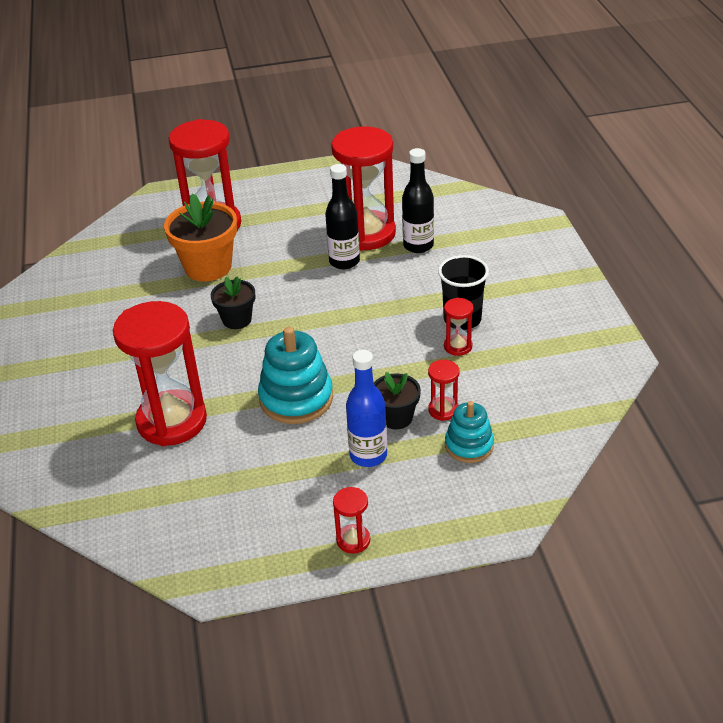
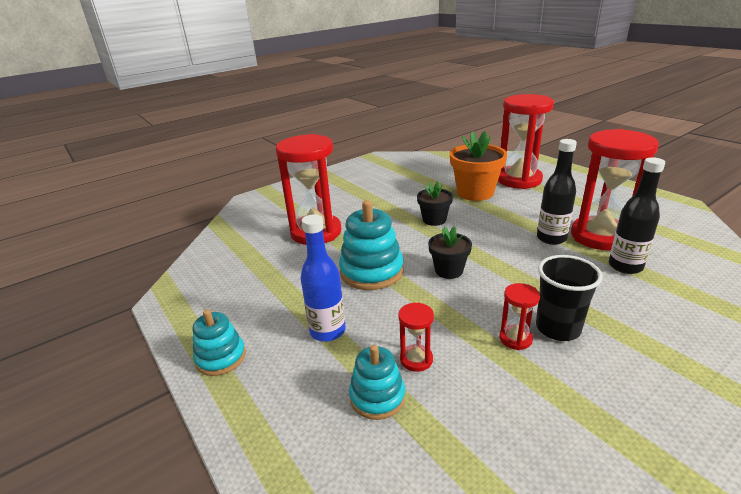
camera: 65 degrees right, 10 degrees down
(353, 540) = (221, 357): red hourglass -> turquoise stacking toy
(396, 417) = (385, 331): black flower pot -> black flower pot (449, 270)

